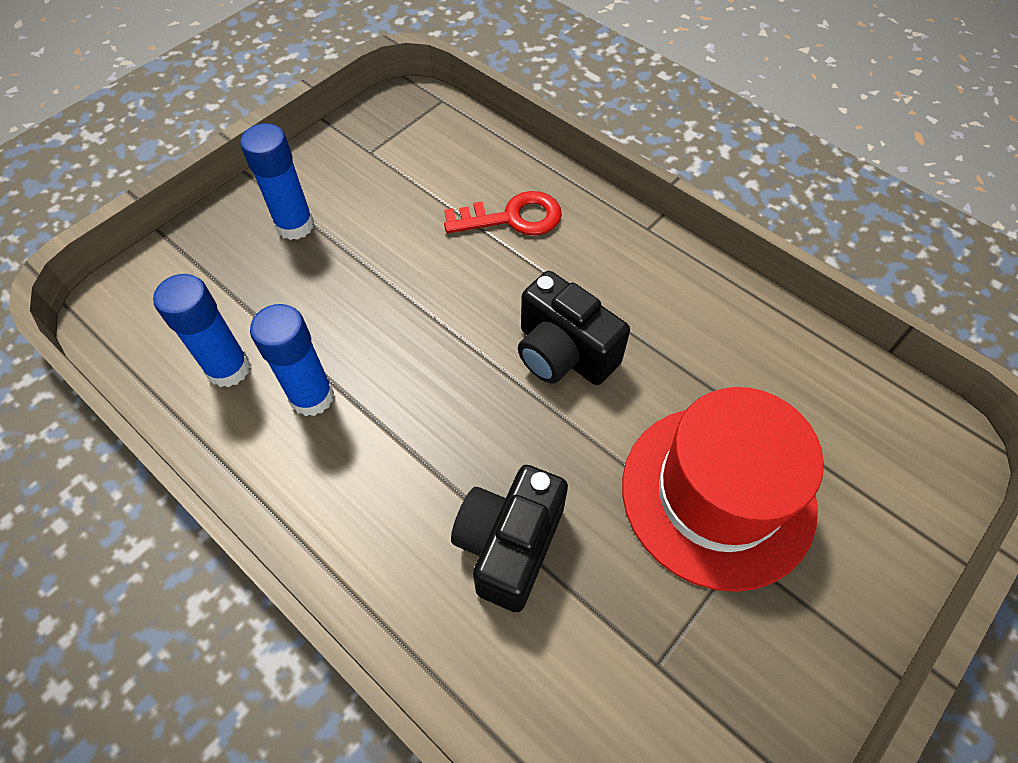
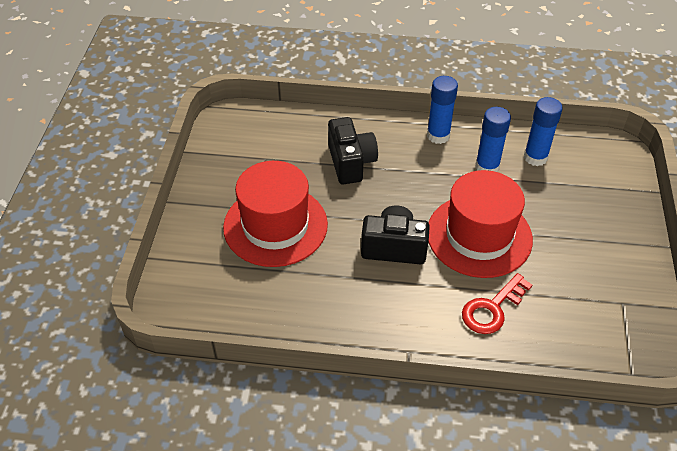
camera: 145 degrees right, 10 degrees down
(295, 225) = (598, 233): blue glue stick -> blue glue stick (438, 135)
(437, 304) = (479, 236): none -> red hat

